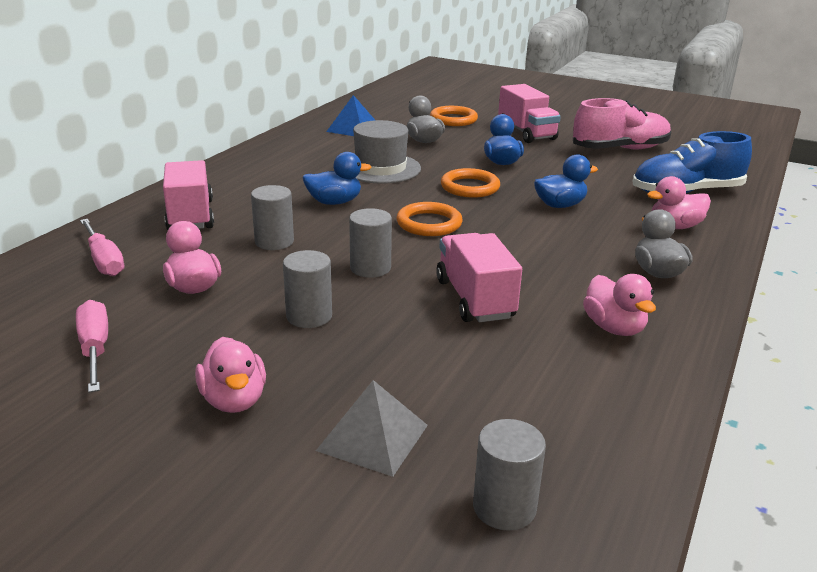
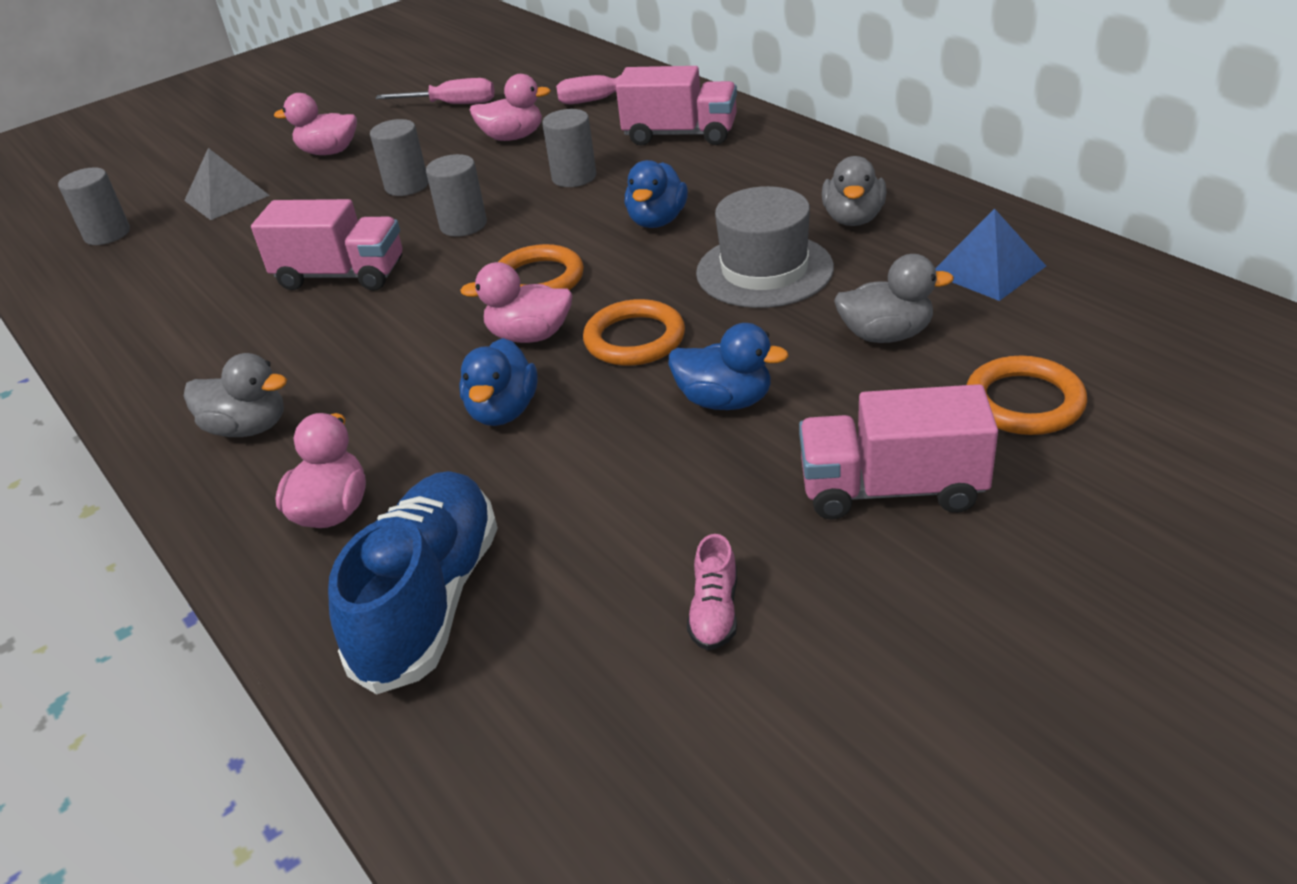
camera: 120 degrees right, 10 degrees up
(312, 155) = (853, 219): none -> grey duck
(614, 328) = (199, 348): pink duck -> pink duck (529, 336)
(620, 149) = (714, 612): pink shoe -> pink shoe, size x0.43

